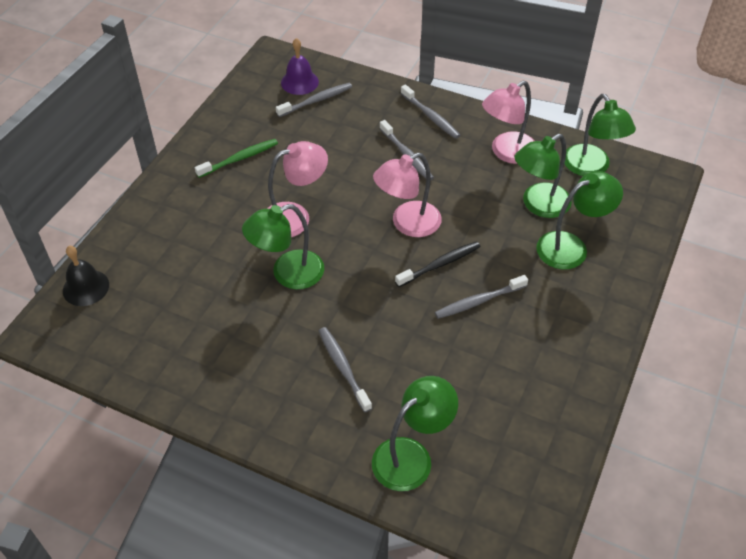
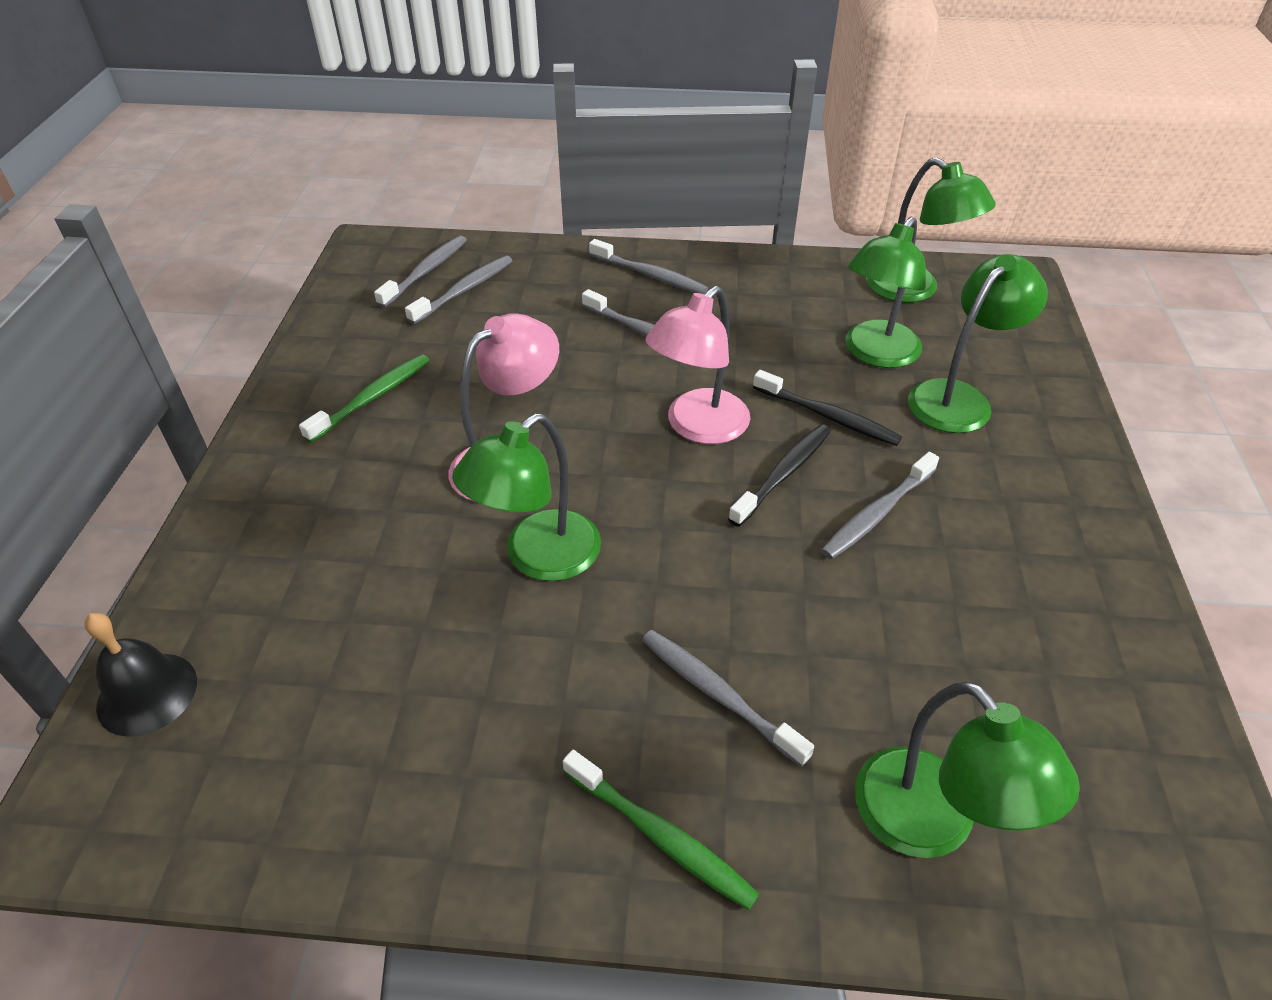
camera: 20 degrees left, 5 degrees down
(285, 420) = (661, 836): none -> green toothbrush
(299, 82) = (426, 271): purple bell -> grey toothbrush
(411, 456) = (932, 824): green lamp -> green lamp turned 120 degrees clockwise
(485, 237) = (828, 416): none -> black toothbrush
(506, 153) = (786, 297): pink lamp -> none

